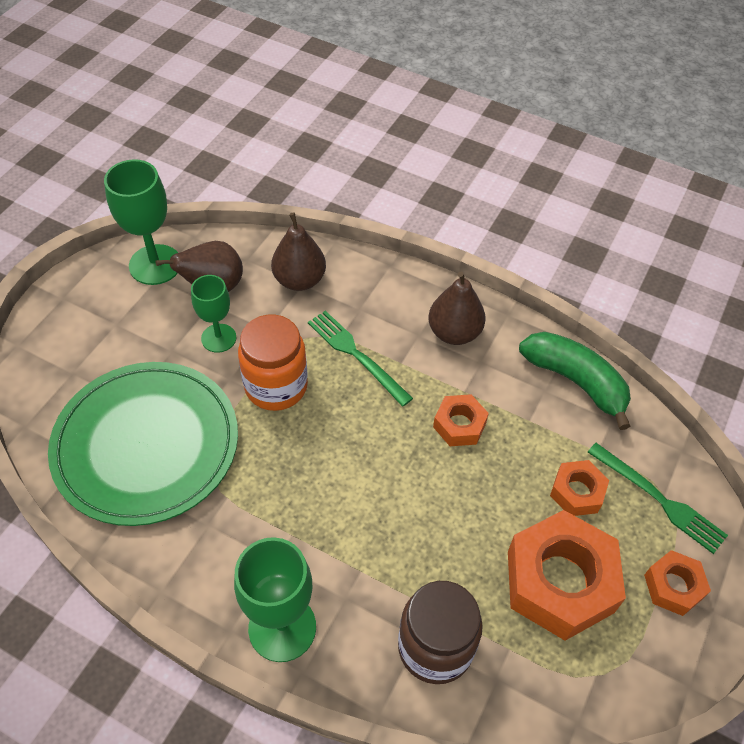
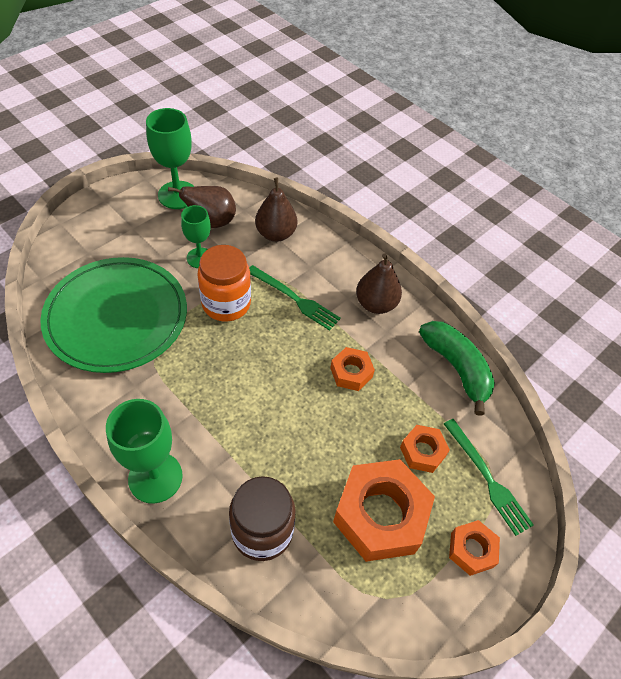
camera: 15 degrees right, 0 degrees up
(356, 355) = (295, 299): green fork -> green fork turned 150 degrees clockwise

